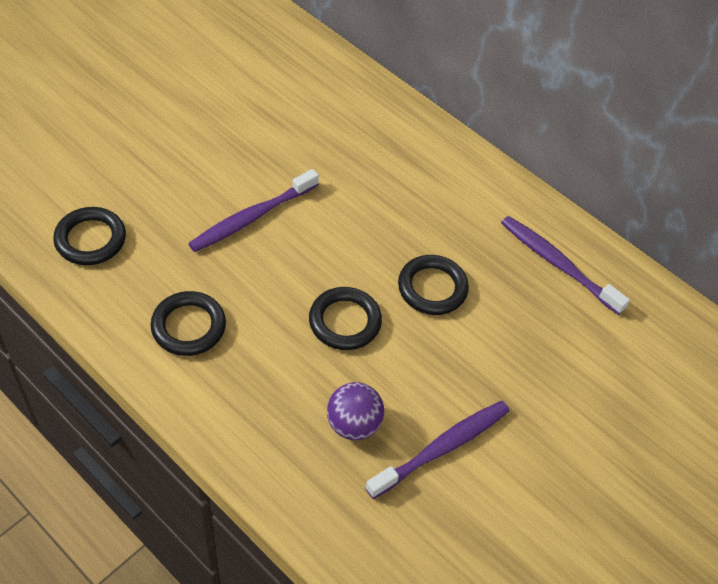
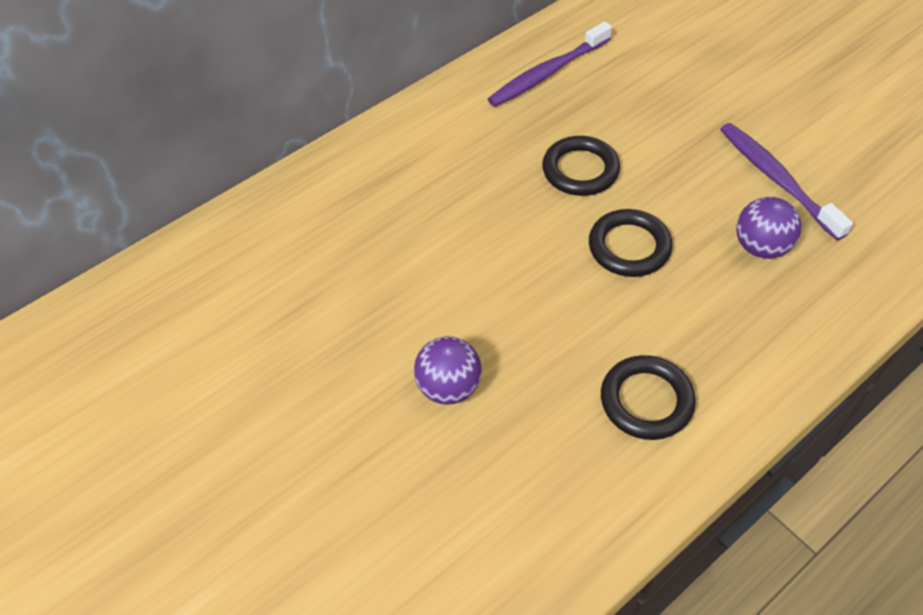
camera: 75 degrees left, 0 degrees up
(90, 239) = (505, 524): black ring -> none
(202, 205) = (449, 387): none -> purple ball
(252, 217) = (473, 331): purple toothbrush -> none

